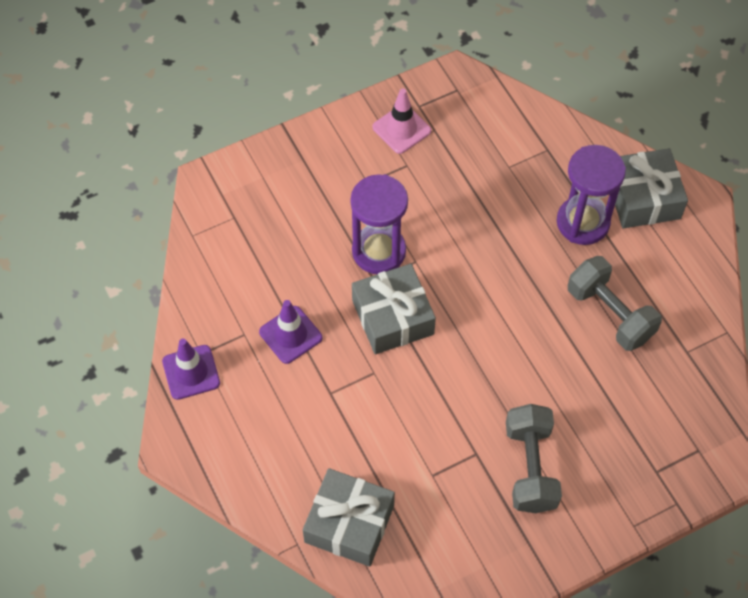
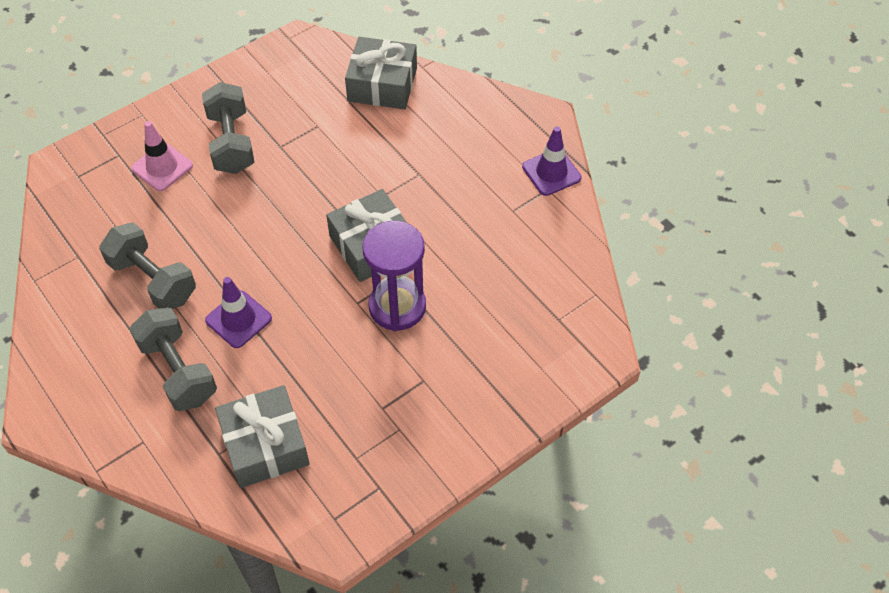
camera: 170 degrees right, 5 degrees down
(290, 335) = (468, 216): purple traffic cone -> purple traffic cone (238, 319)
(401, 129) = (395, 452): pink traffic cone -> pink traffic cone (162, 167)
(583, 222) = (178, 371): purple hourglass -> grey dumbbell
(643, 197) = (107, 410): grey gift -> grey gift (265, 445)

